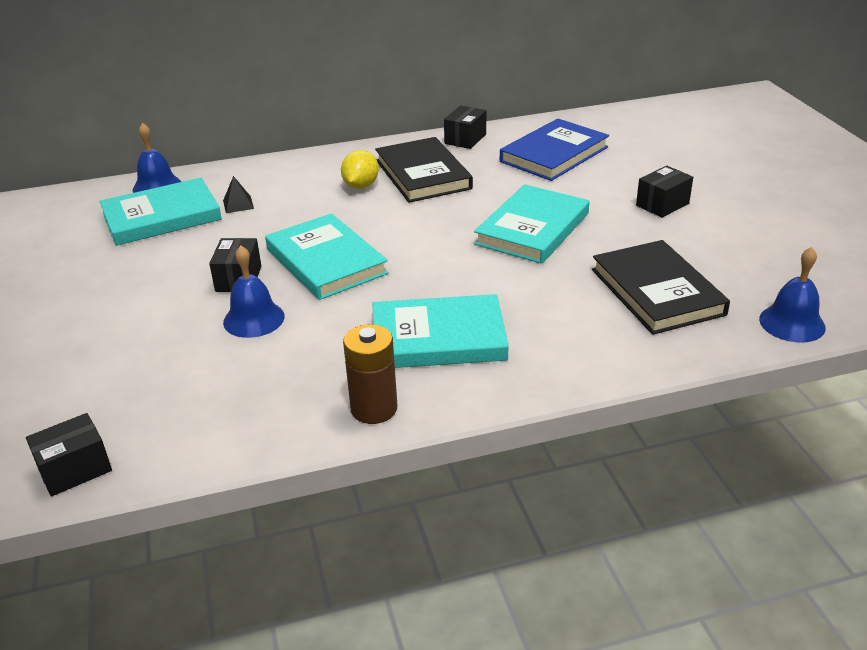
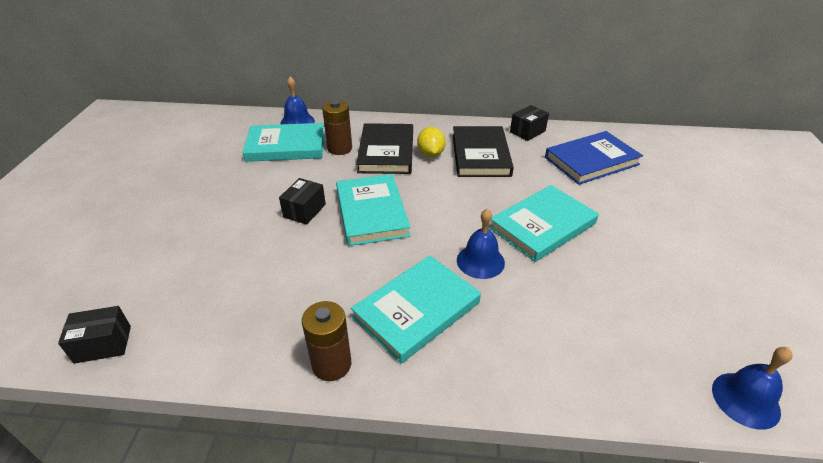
camera: 20 degrees right, 5 degrees up
(238, 204) = (340, 148): black pyramid -> brown battery
(254, 319) = (294, 249): blue bell -> blue bell (480, 261)
(361, 186) = (431, 154): yellow lemon -> yellow lemon turned 45 degrees counterclockwise
(438, 338) = (416, 310): turquoise book -> turquoise book turned 60 degrees counterclockwise
(657, 292) = (624, 321): black book -> black book (386, 152)
(662, 204) = (665, 231): black box -> none

